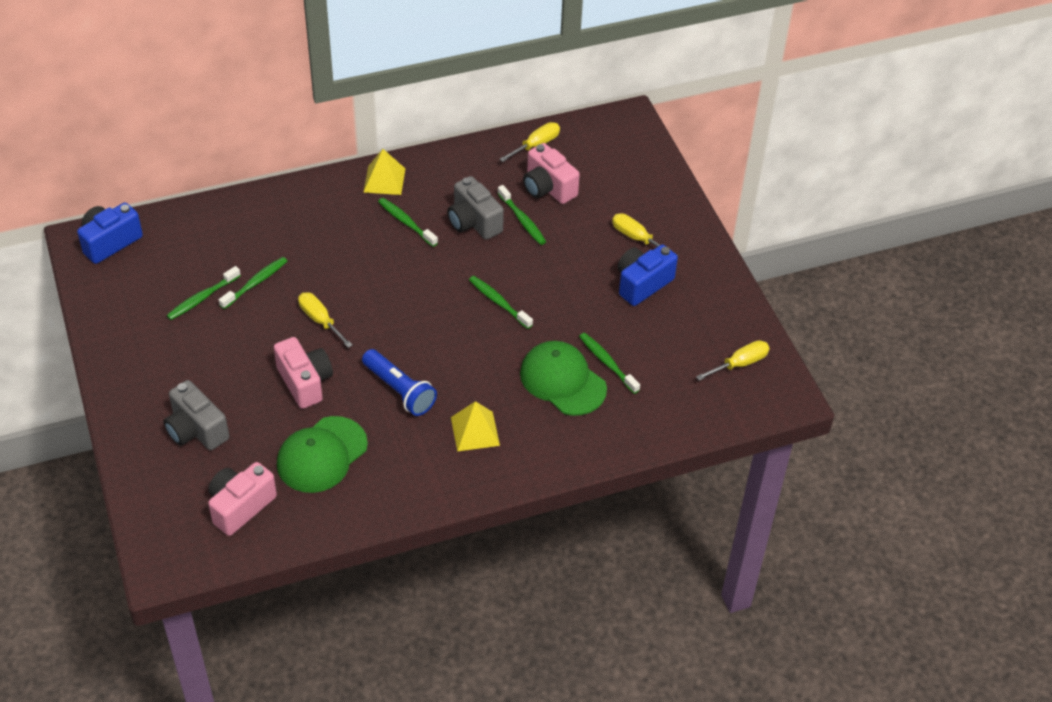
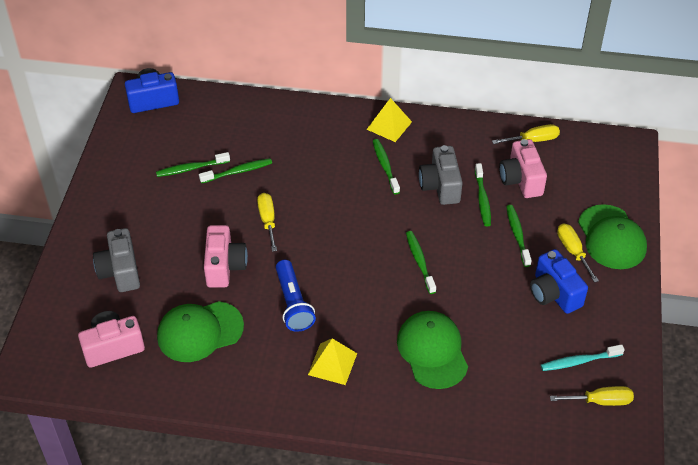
camera: 30 degrees right, 0 degrees up
(607, 362) = (480, 351): green toothbrush -> green toothbrush (517, 235)
(642, 284) = (554, 293): blue camera -> blue camera turned 105 degrees counterclockwise
(664, 212) = (611, 237): none -> green cap
(700, 336) = (579, 361): none -> turquoise toothbrush

